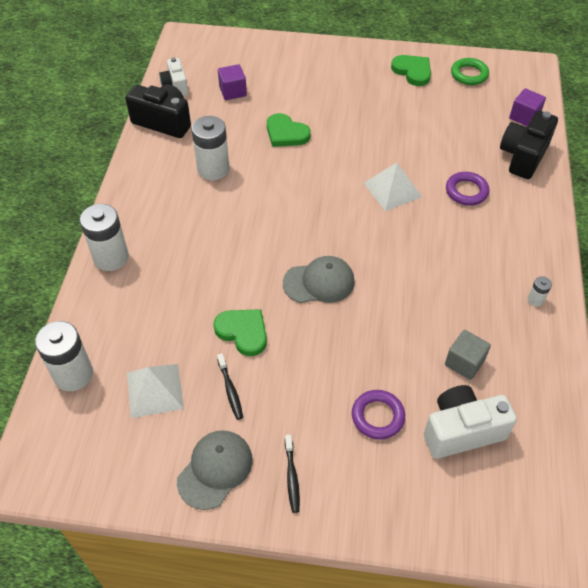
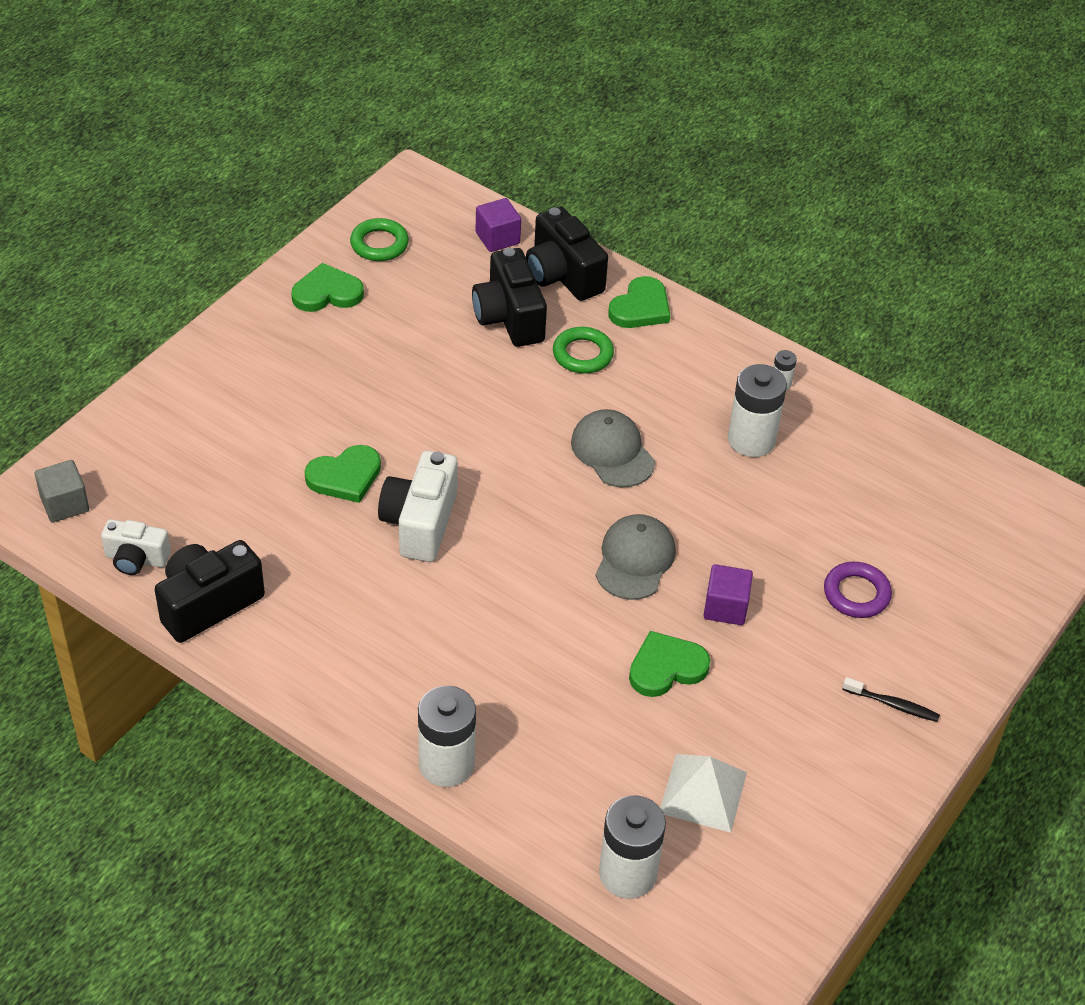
camera: 65 degrees left, 5 degrees down
(213, 169) = (355, 584): white battery -> white battery (751, 440)
(215, 469) = (847, 773): grey cap -> grey cap (612, 452)
(230, 390) = (746, 715): black toothbrush -> none
(233, 91) = (207, 497): purple cube -> purple cube (725, 607)
(392, 189) = (530, 419): white pyramid -> none
(461, 431) = (911, 532): white camera -> white camera (420, 523)
(464, 362) = (828, 485): grey cube -> grey cube (65, 504)
(465, 148) = (509, 318): none -> black camera
(466, 191) = (582, 354): purple ring -> green ring
(533, 202) = (640, 307): none -> green heart

